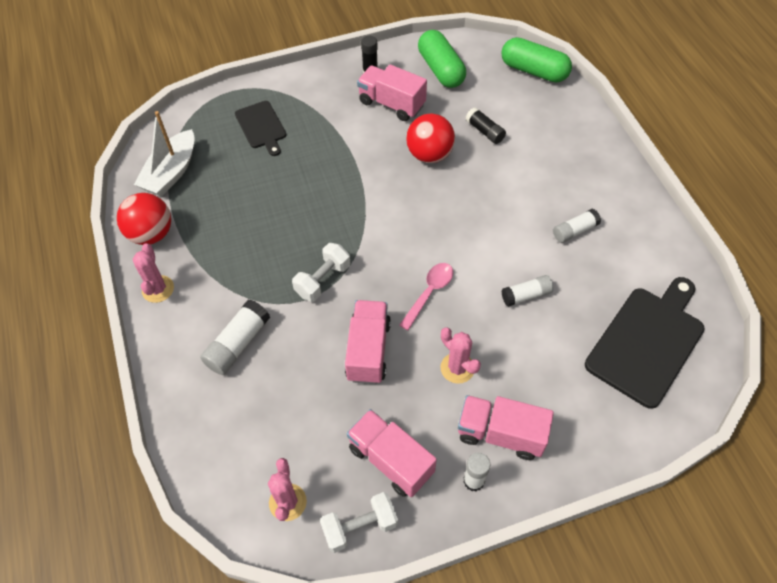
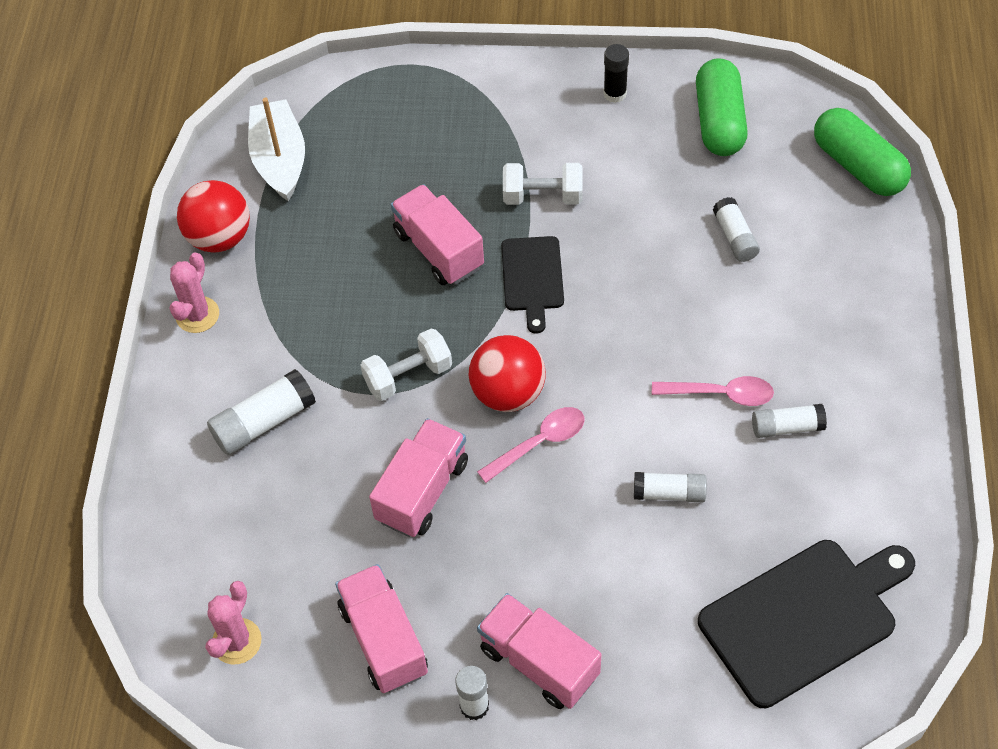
camera: 25 degrees right, 0 degrees up
(171, 172) = (280, 159): white boat -> white boat turned 120 degrees clockwise
(261, 127) = (426, 131): black cutting board -> black cutting board (532, 278)
(359, 526) = (308, 704): white dumbbell -> white dumbbell (542, 196)
(391, 104) = (621, 153): pink truck -> pink truck (438, 250)
(429, 154) = (637, 246): red ball -> red ball (508, 393)
(457, 368) = (526, 556): pink cactus -> none
(484, 131) = (734, 237): black glue stick -> white glue stick
(525, 224) = (721, 394): none -> pink spoon

